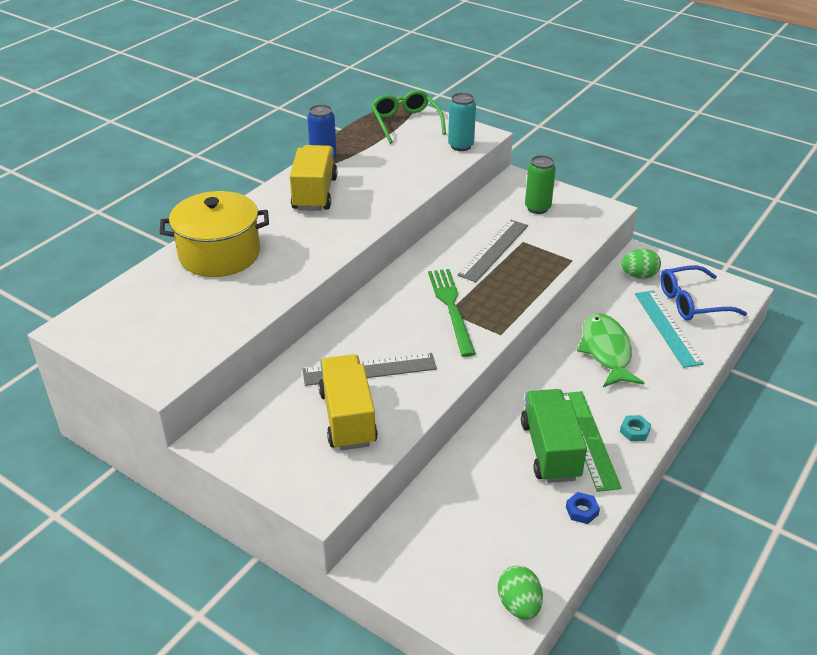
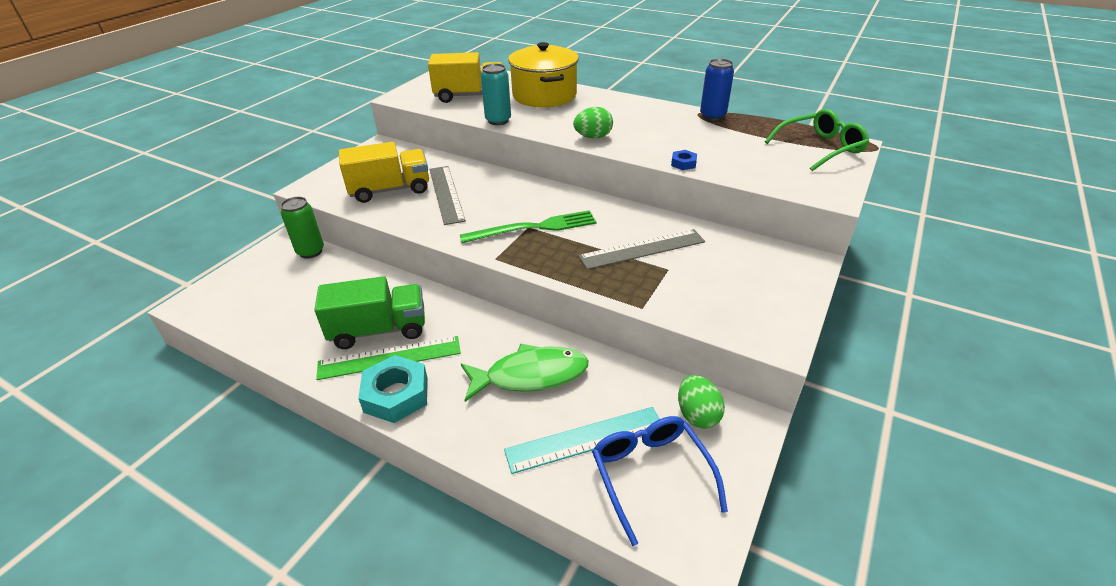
camera: 85 degrees right, 0 degrees up
(315, 193) = (648, 118): yellow truck -> yellow truck (469, 96)
(460, 146) = (792, 182): turquoise can -> turquoise can (498, 120)
(494, 250) = (642, 249): grey ruler -> grey ruler turned 45 degrees counterclockwise
(519, 605) = (215, 313): green egg -> green egg (593, 137)
(537, 208) = (748, 279): green can -> green can (310, 251)
(581, 511) = (298, 351): blue nut -> blue nut (683, 163)
(634, 431) = (396, 395): turquoise nut -> turquoise nut, size x2.07

